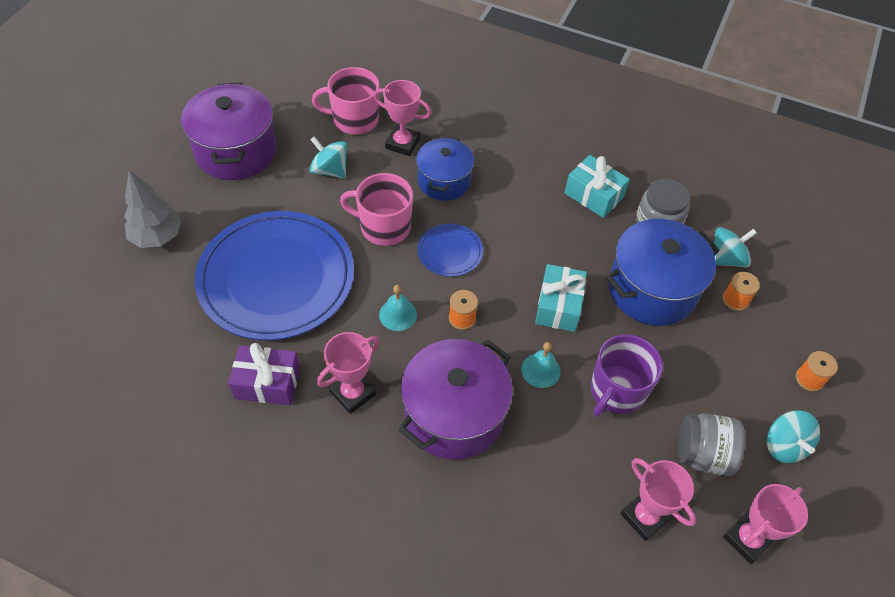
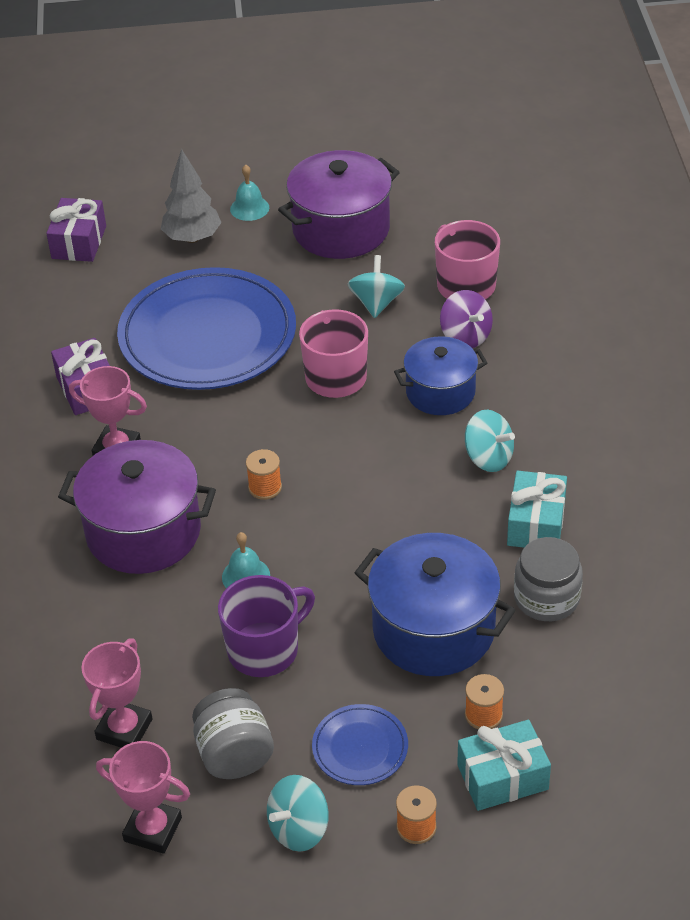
camera: 65 degrees right, 10 degrees down
(85, 311) = (79, 242): none -> purple gift
(398, 314) = (232, 438): turquoise bell -> turquoise bell (249, 208)
(402, 143) = (465, 336): pink trophy -> purple spinning top
(450, 252) = (344, 440): blue plate -> blue plate (360, 747)
(558, 306) = (342, 557): turquoise gift -> turquoise gift (502, 777)
(616, 391) = (265, 649): purple mug -> purple mug turned 135 degrees clockwise
(726, 259) = (543, 684): turquoise spinning top -> turquoise spinning top (488, 458)

